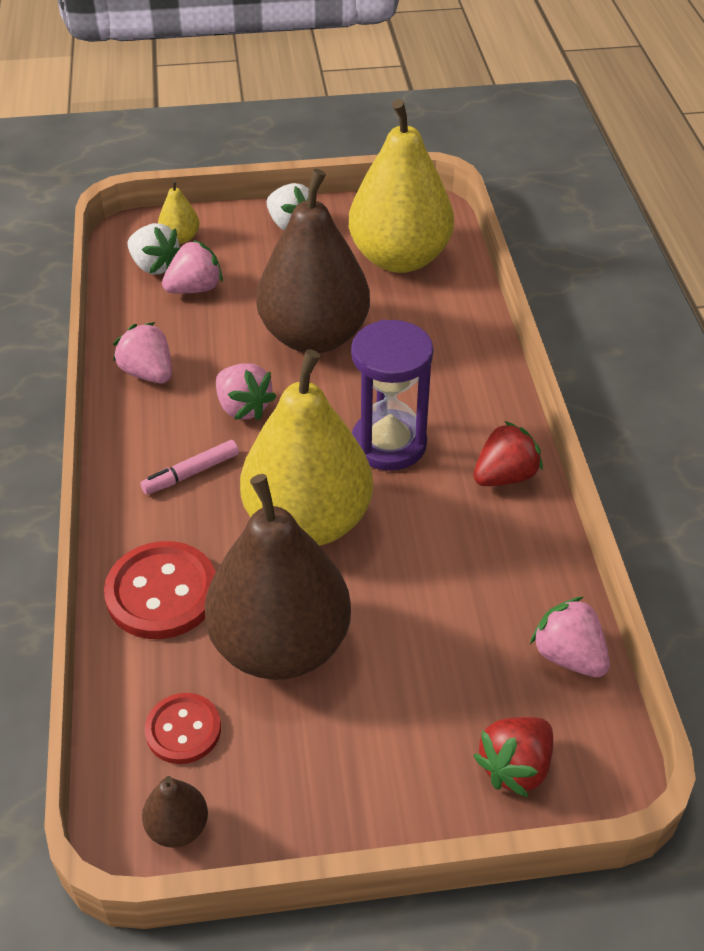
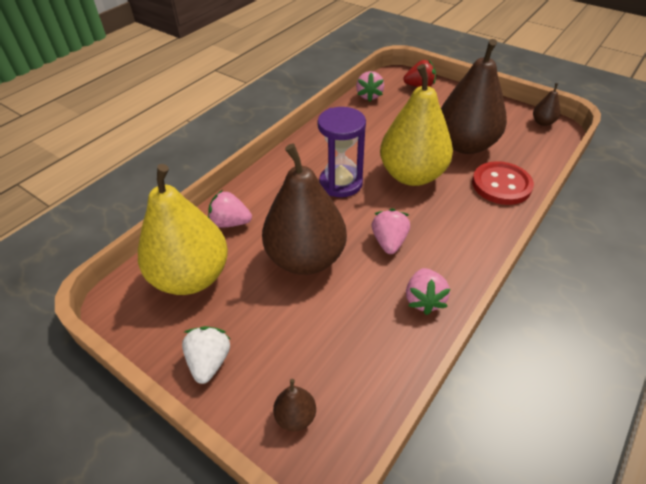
camera: 135 degrees left, 0 degrees up
(154, 266) = (343, 398): white strawberry -> none
(180, 238) = (295, 416): yellow pear -> brown pear
(183, 730) = (523, 142): red button -> none
(191, 473) = (447, 225): pink marker -> none
(195, 289) = (335, 349): pink strawberry -> pink strawberry (230, 223)
(504, 476) = (313, 146): red strawberry -> none

